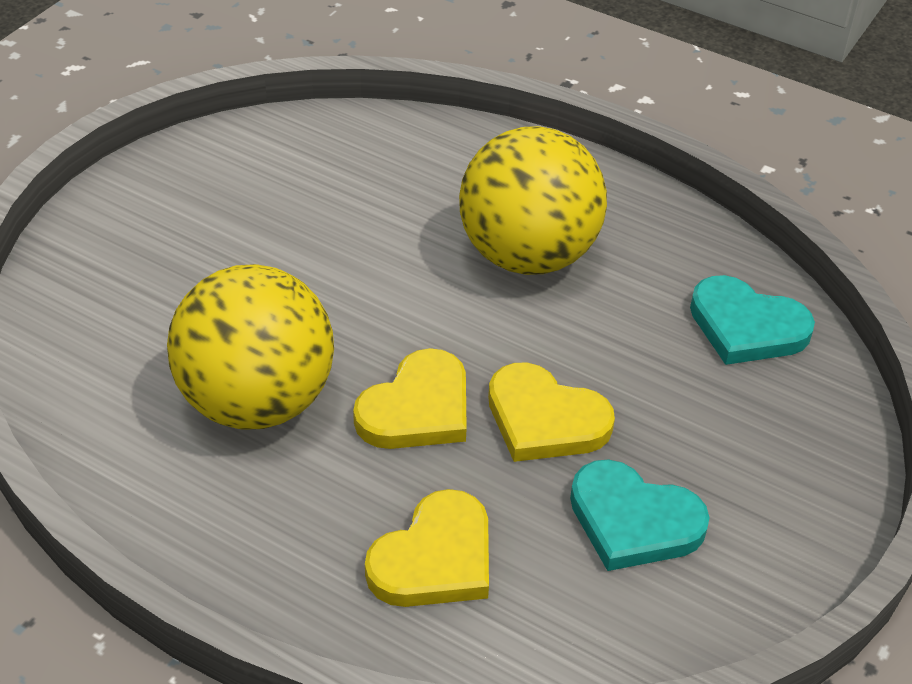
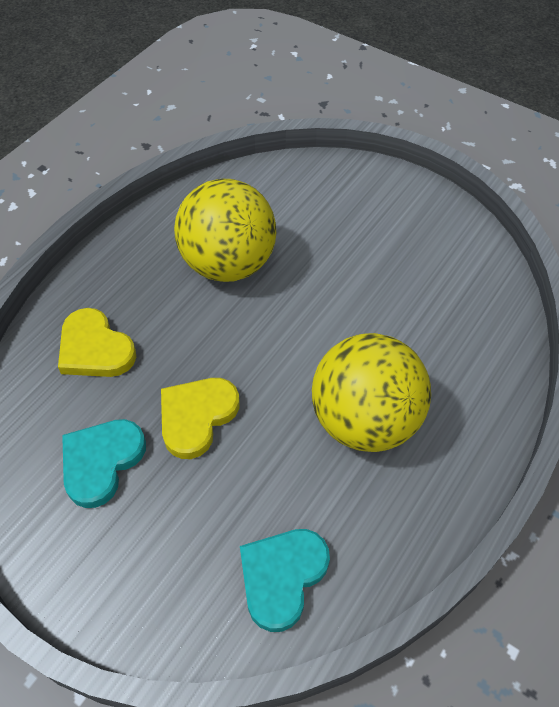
camera: 95 degrees right, 10 degrees up
(417, 408) = (214, 344): yellow heart -> none

